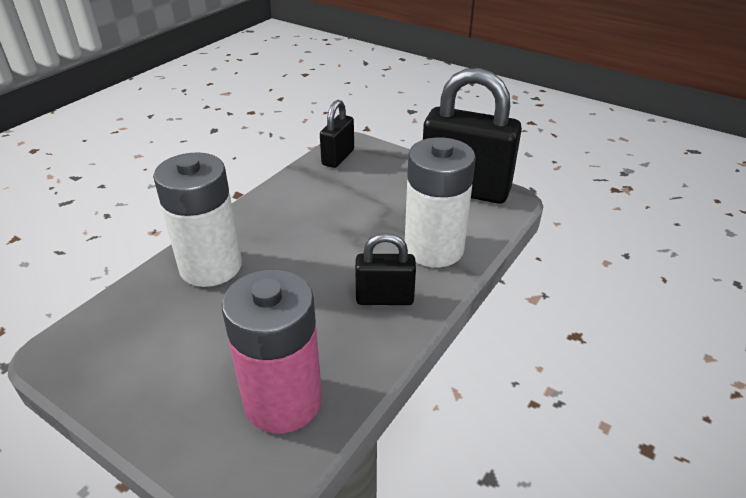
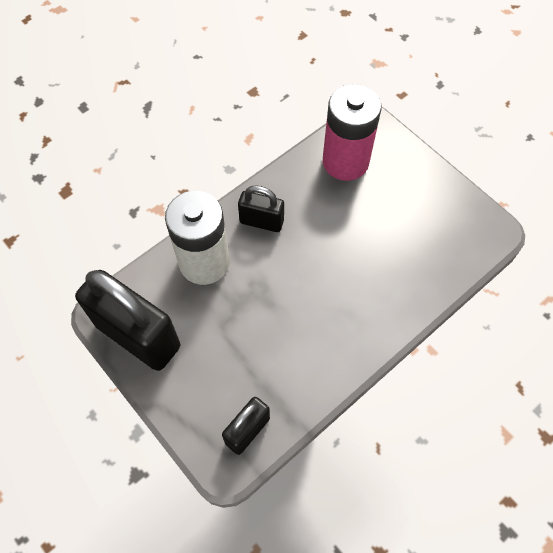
camera: 165 degrees left, 25 degrees up
(211, 267) = (391, 285): white battery -> none

